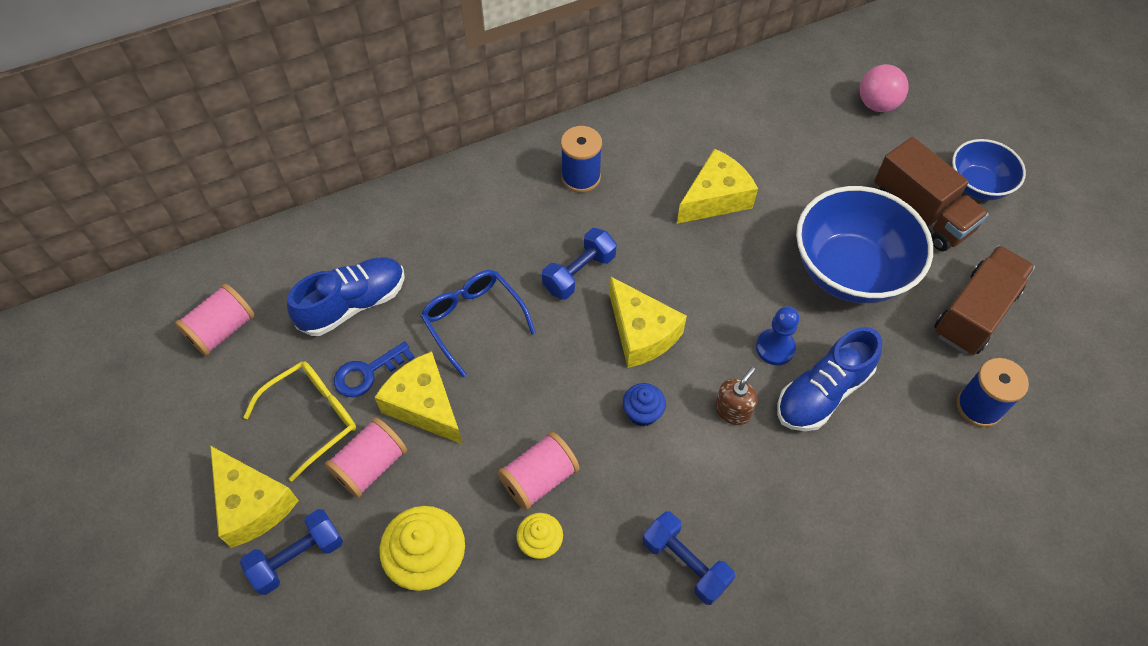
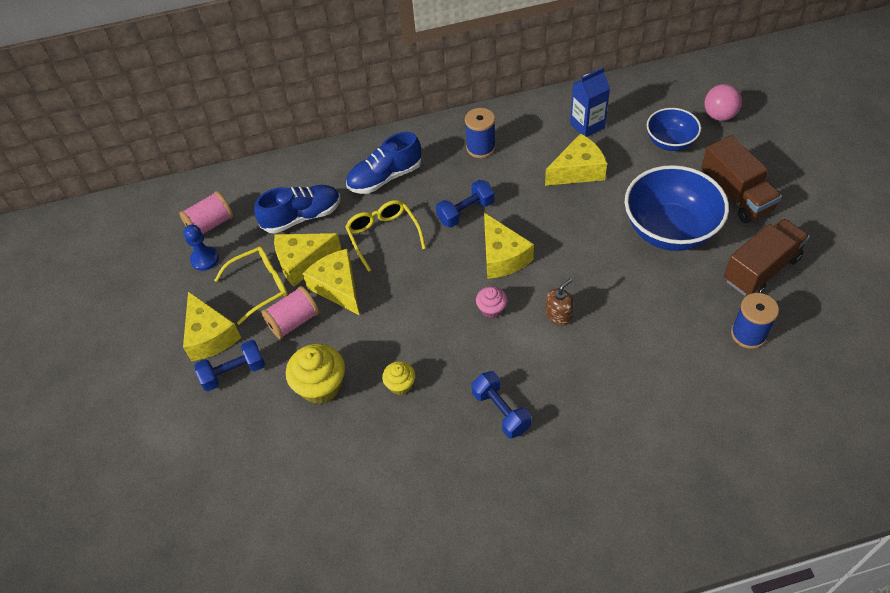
camera: 15 degrees right, 5 degrees down
(367, 373) = (303, 262): blue key -> yellow cheese
(473, 321) = (383, 236): blue glasses -> yellow glasses
(539, 479) = (408, 344): pink spool -> none
(642, 412) = (491, 309): blue cupcake -> pink cupcake
(714, 133) = (587, 125): none -> blue carton
(775, 348) = (600, 277): blue pawn -> blue pawn (205, 259)
(822, 393) = (629, 311): blue shoe -> blue shoe (385, 177)
(977, 185) = (786, 179): blue bowl -> blue bowl (670, 142)

